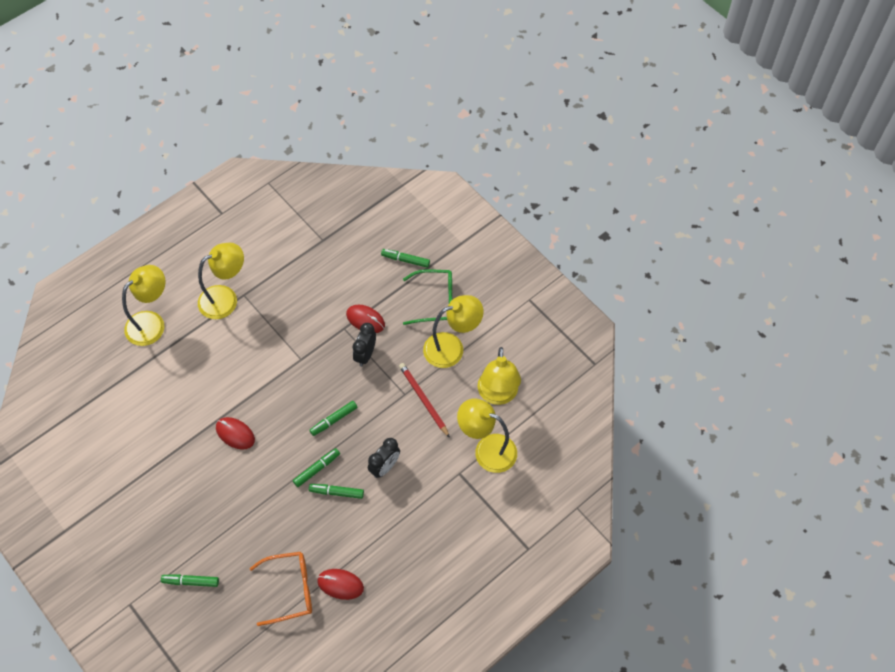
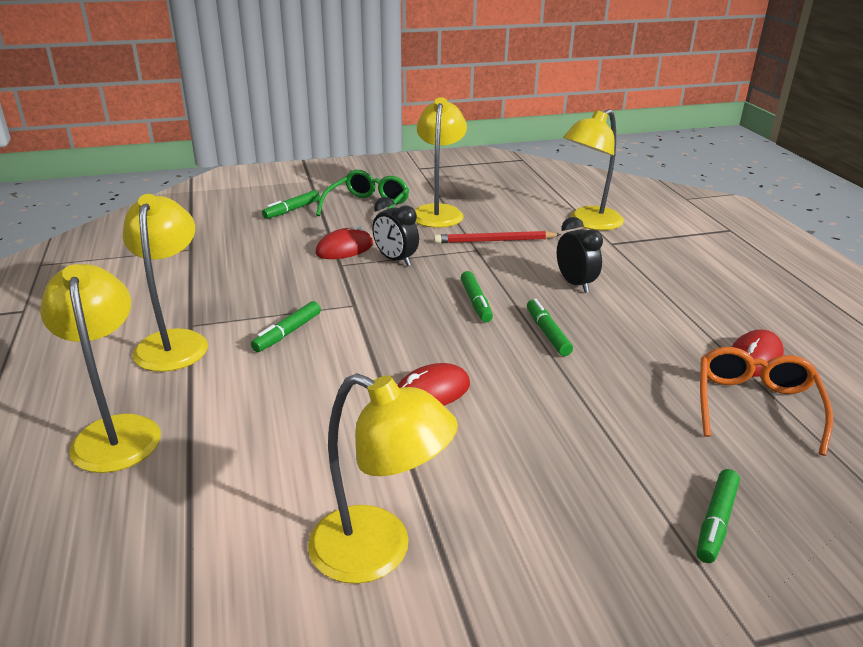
camera: 65 degrees left, 30 degrees down
(336, 492) = (595, 326): green marker -> green marker (287, 333)
(498, 395) = (522, 204): yellow lamp -> yellow lamp (378, 552)

